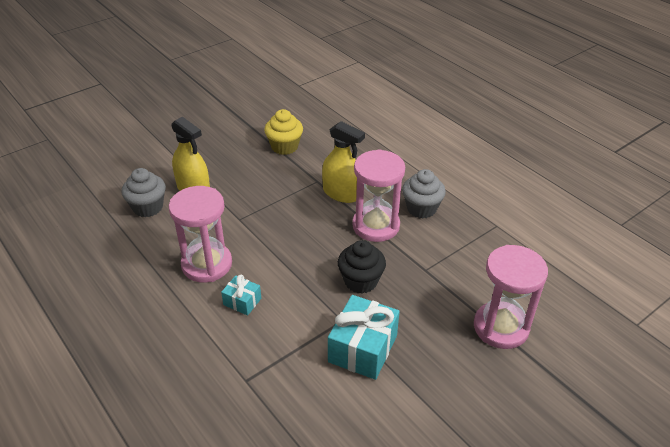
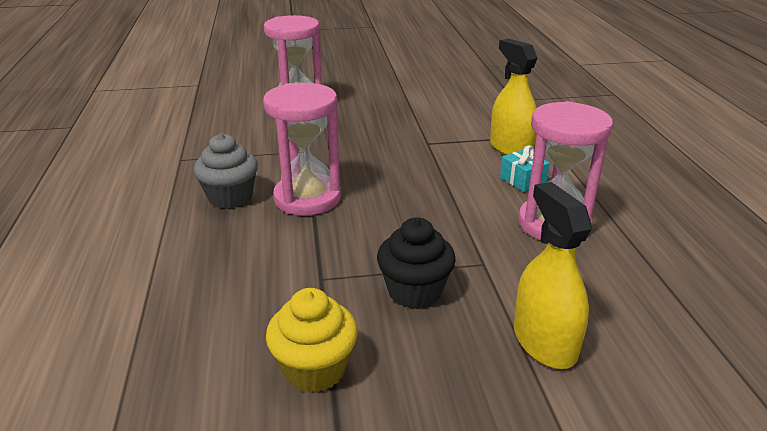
camera: 150 degrees left, 10 degrees down
(148, 207) = (640, 335): grey cupcake -> none
(341, 193) = (305, 248): yellow spray bottle -> yellow spray bottle (510, 148)
(360, 281) = (381, 161): black cupcake -> black cupcake (414, 292)
(362, 348) = (425, 125): turquoise gift -> none

